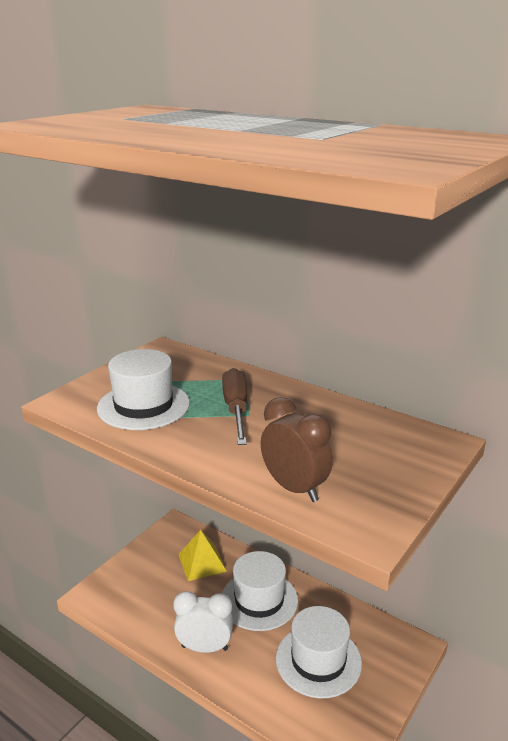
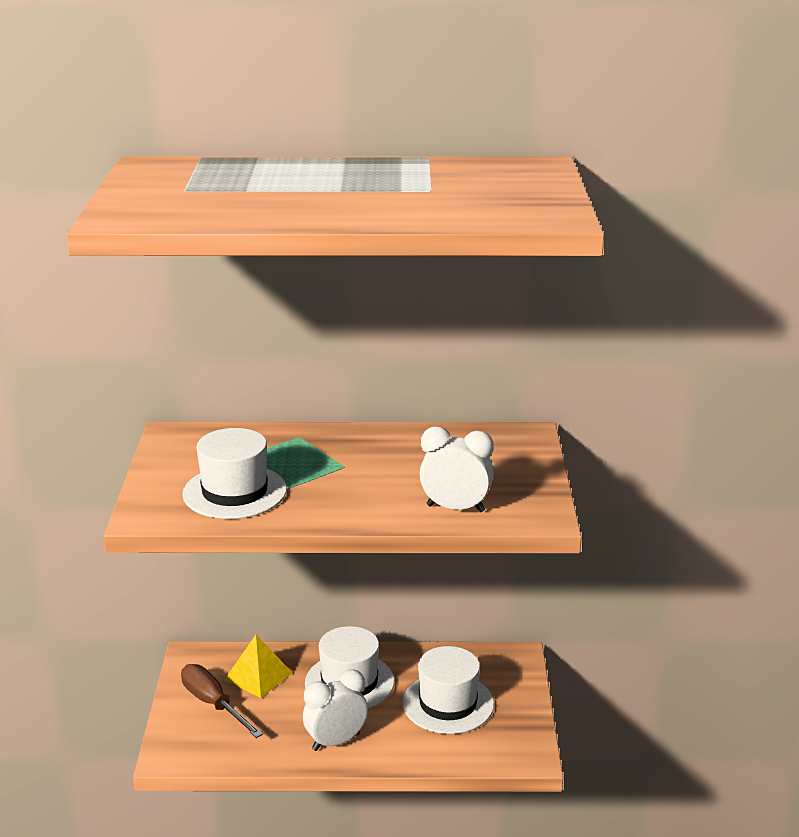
camera: 35 degrees left, 0 degrees up
(236, 409) = (327, 466): brown screwdriver -> brown screwdriver (213, 704)
(294, 488) = (455, 508): brown clock -> white clock

